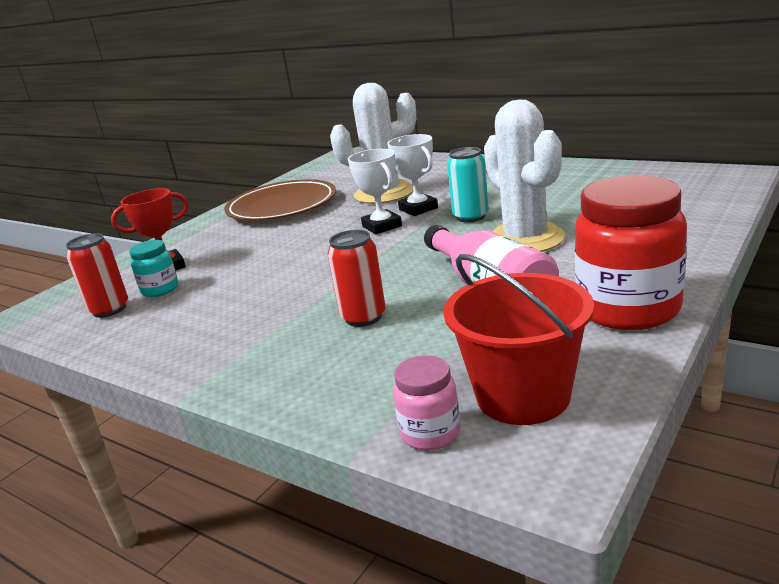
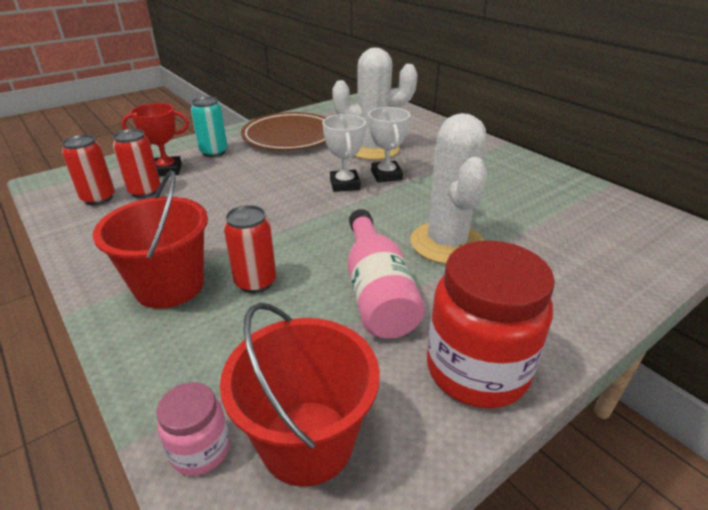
camera: 15 degrees right, 10 degrees up
(160, 290) = (145, 191): turquoise jar -> red can
(274, 346) = (169, 286): none -> red bucket
(470, 217) = (421, 199): turquoise can -> turquoise can (214, 152)

